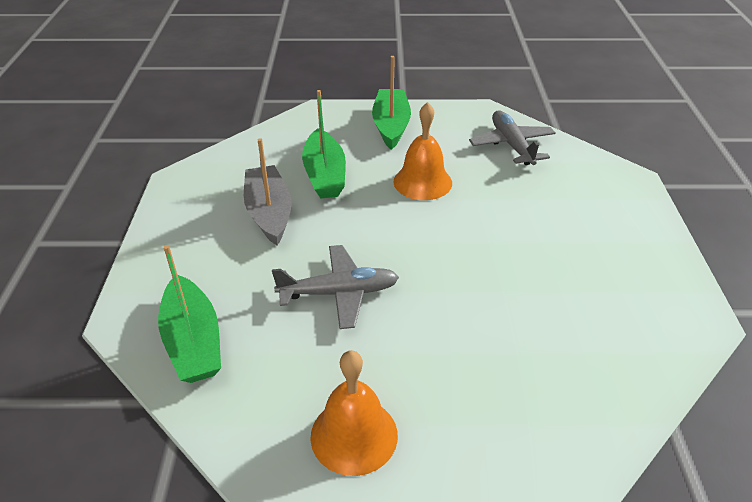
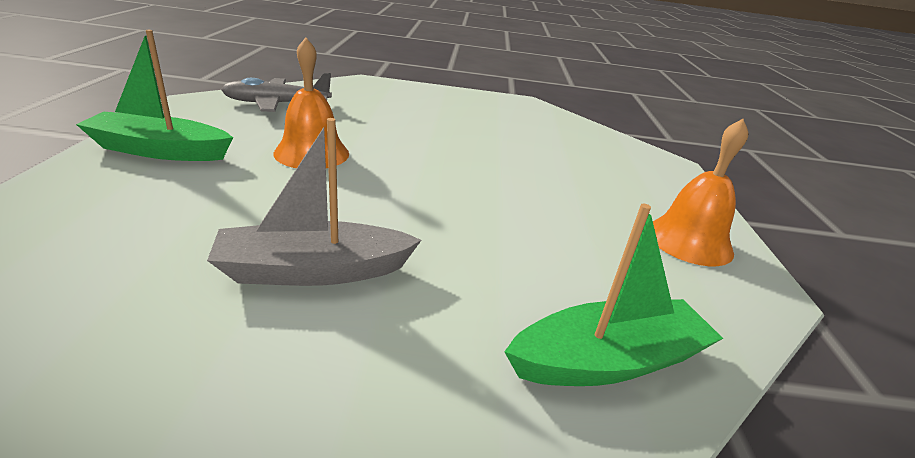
camera: 90 degrees left, 10 degrees down
(325, 175) = (243, 212): green boat -> none
(339, 293) = (501, 228): grey plane -> none

